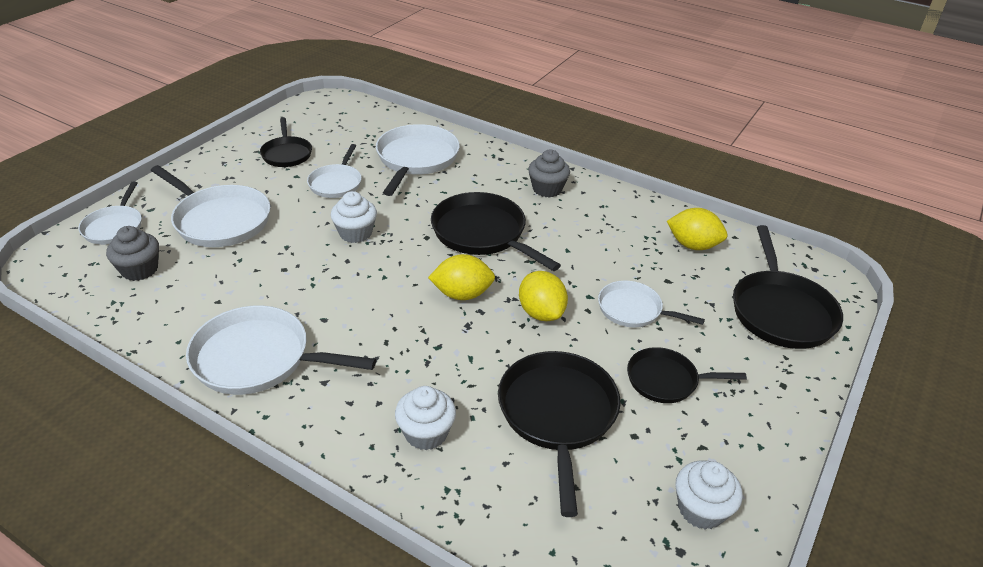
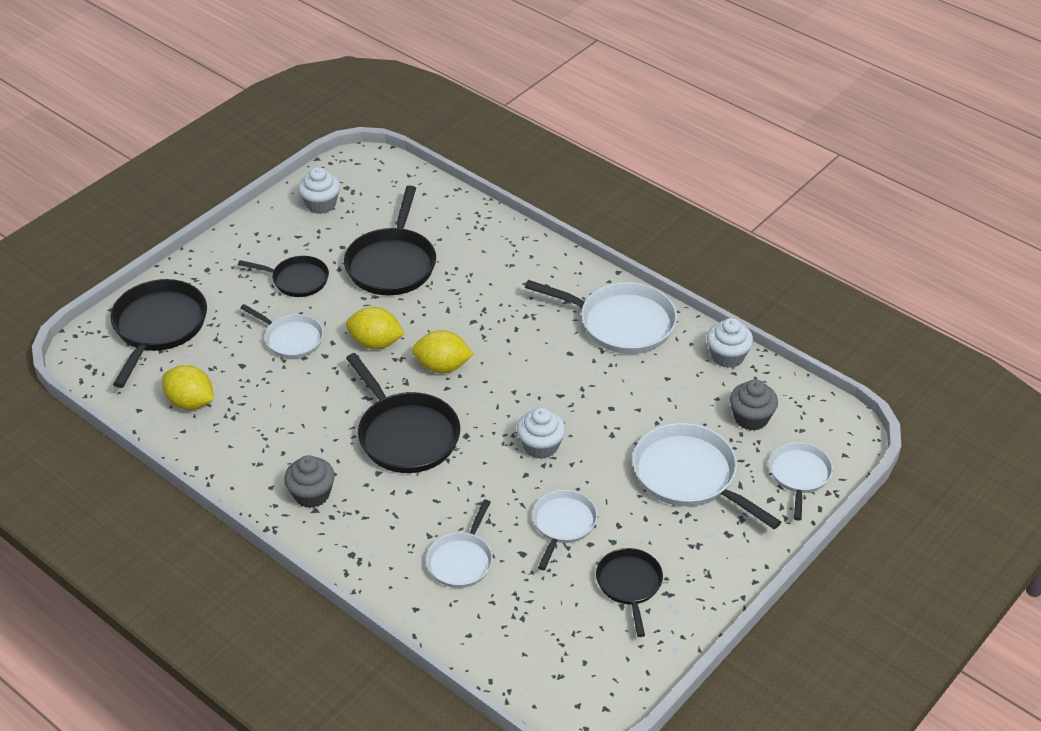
camera: 170 degrees left, 5 degrees up
(416, 159) = (461, 560): white pan -> white pan, size x0.61
(426, 433) = (491, 260): white cupcake -> white cupcake (727, 356)
(541, 313) = (375, 343): yellow lemon -> yellow lemon turned 60 degrees counterclockwise

